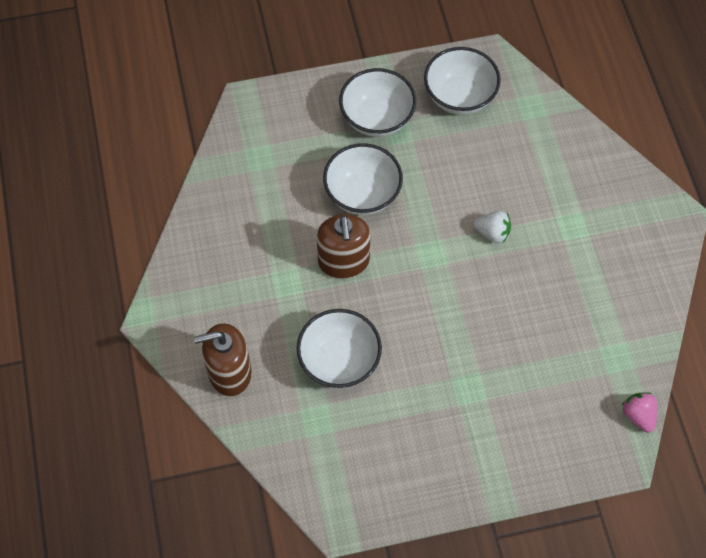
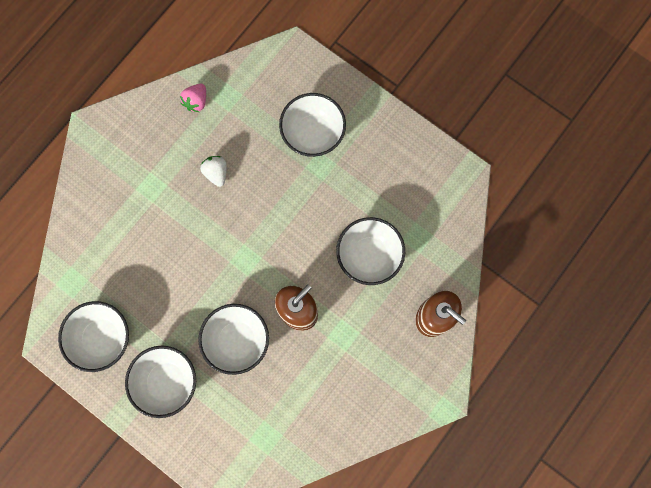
camera: 130 degrees left, 15 degrees up
(492, 233) = (198, 233): white strawberry -> white strawberry (216, 173)
(509, 407) = (313, 134): none -> white bowl
(638, 415) = (256, 59): pink strawberry -> pink strawberry (196, 101)

